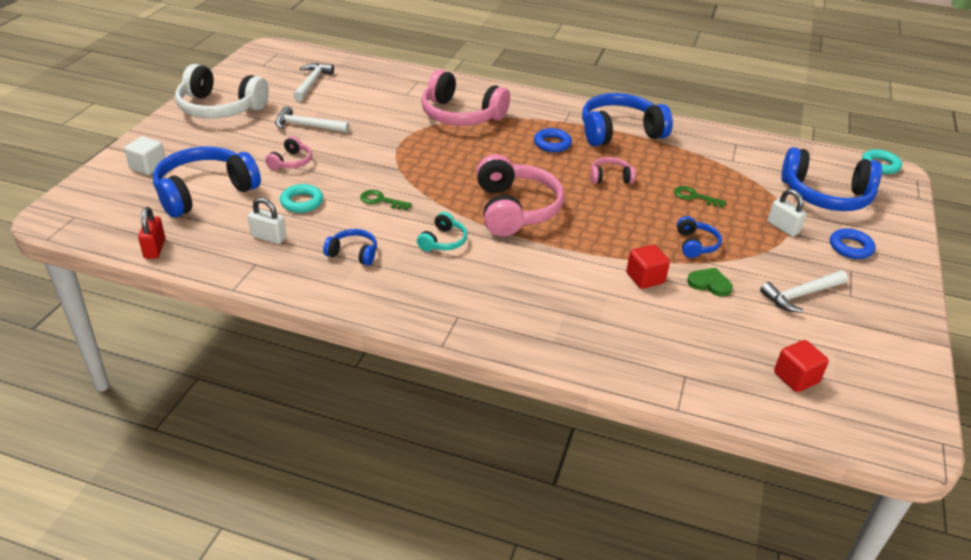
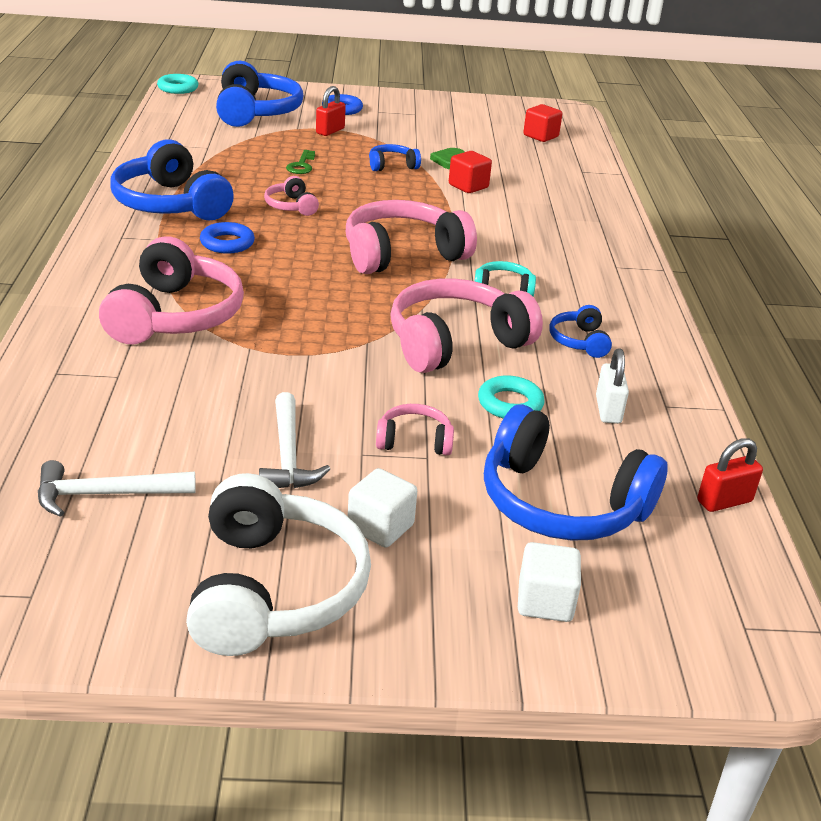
camera: 110 degrees left, 5 degrees down
(234, 138) = (380, 527): none -> white cube
(381, 200) = (455, 343): green key -> pink headphones
(783, 227) = (330, 131): white padlock -> red padlock
(801, 295) = (432, 129): white hammer -> none

